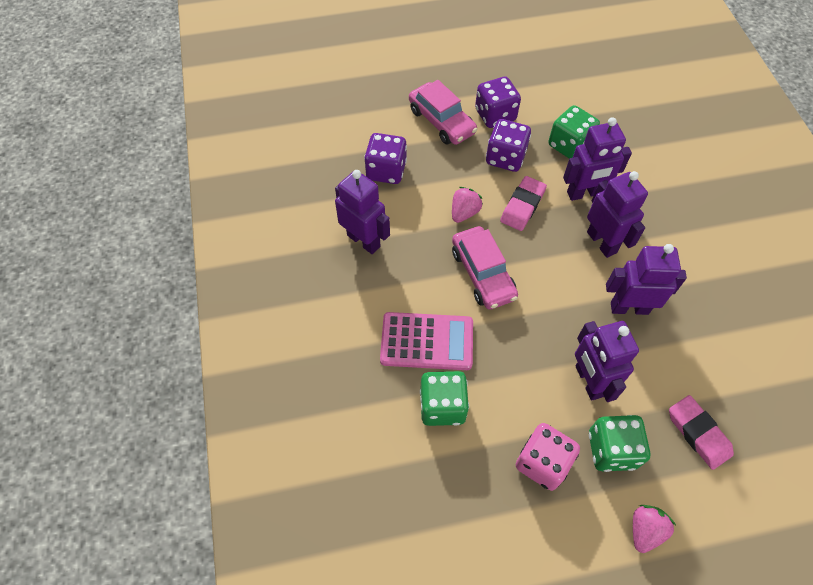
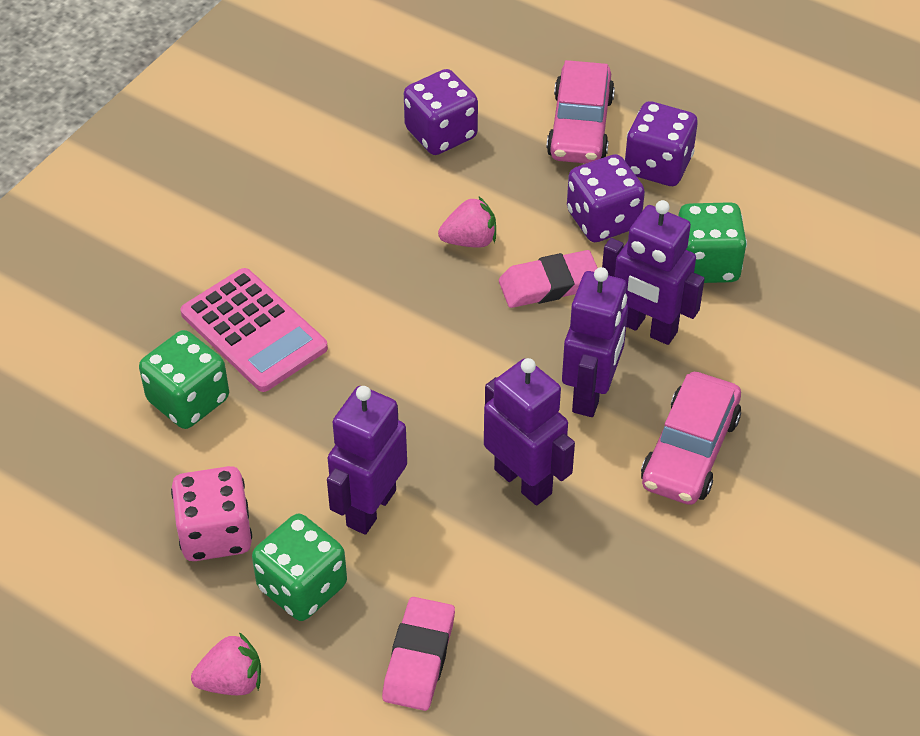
camera: 45 degrees right, 10 degrees down
(364, 240) = (320, 186): purple robot -> none
(482, 274) = (403, 316): pink car -> pink car (689, 451)

